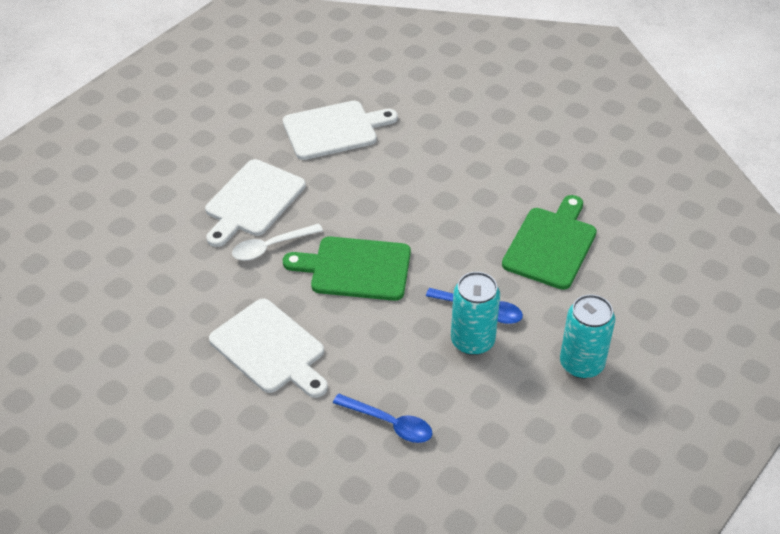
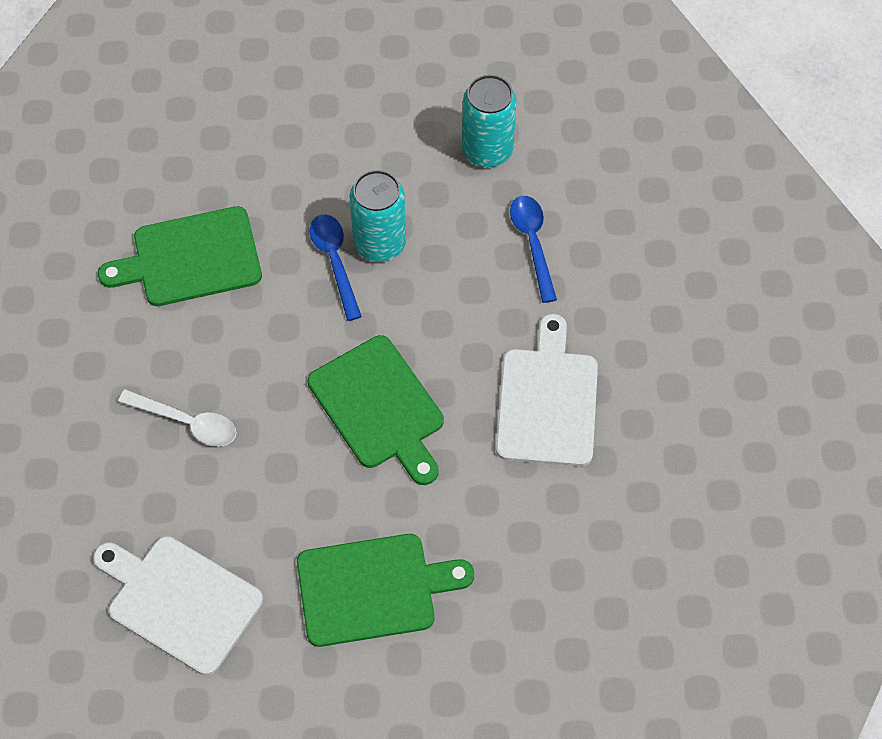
camera: 130 degrees left, 15 degrees up
(252, 201) = (373, 589): white cutting board -> green cutting board
(270, 247) = (422, 512): white spoon -> white spoon (187, 423)
(581, 364) = (328, 145): turquoise can -> turquoise can (487, 150)

